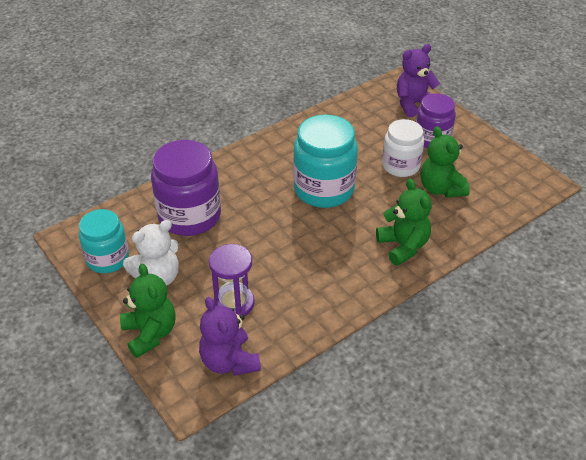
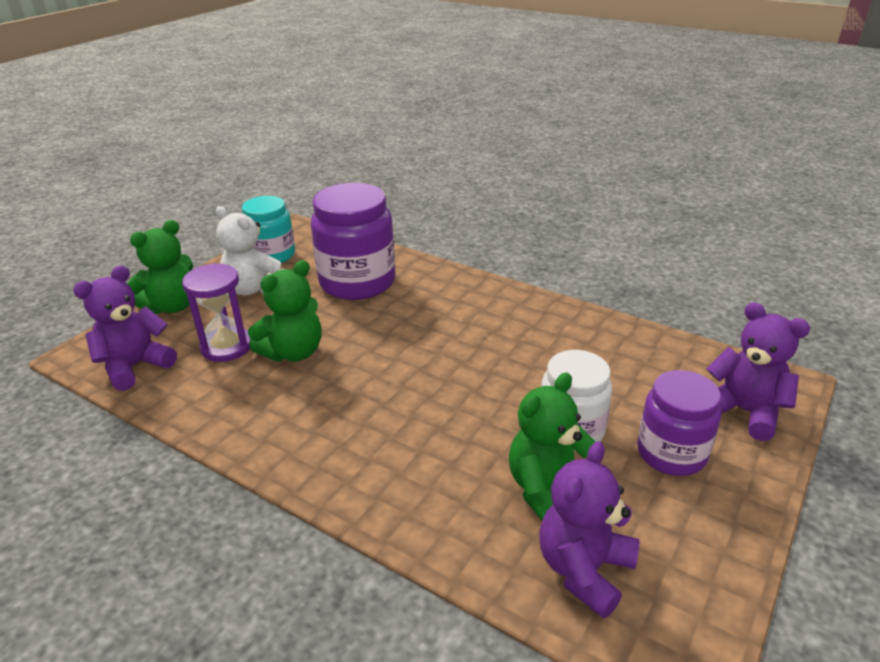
camera: 70 degrees right, 10 degrees down
(324, 189) = (464, 366): turquoise jar -> none
(403, 246) = (384, 472): green teddy bear -> green teddy bear (293, 352)
(492, 193) = (584, 569): none -> purple teddy bear

